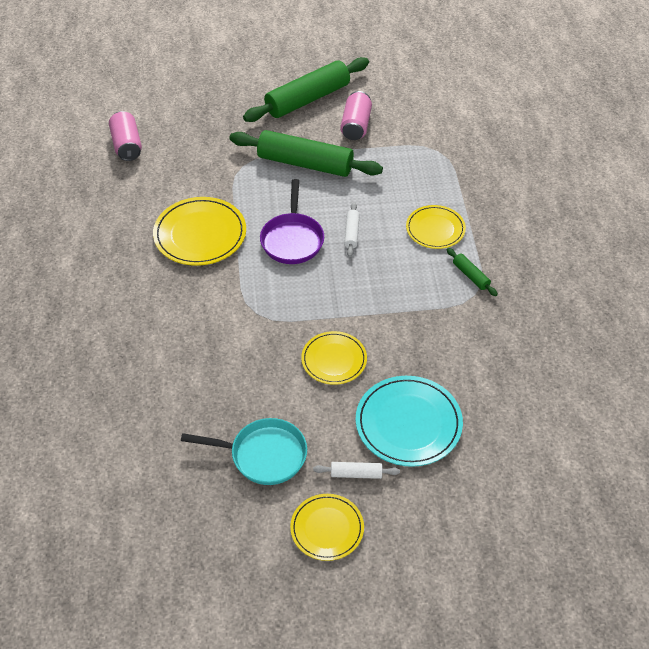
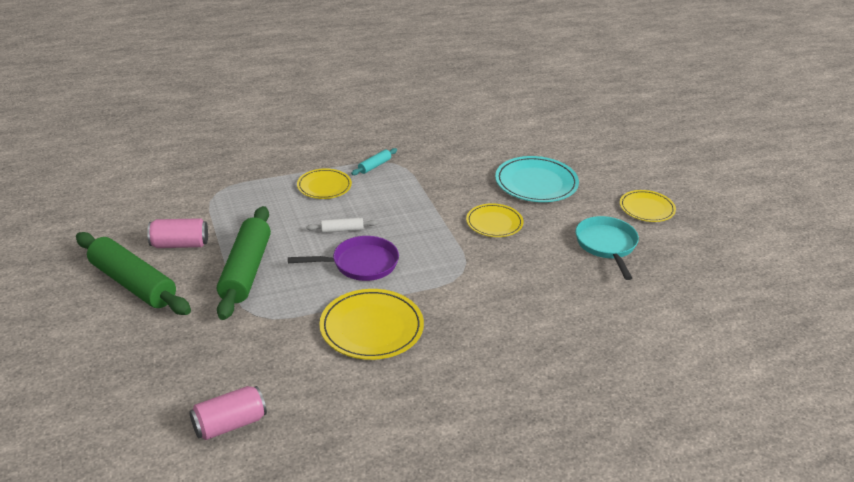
camera: 105 degrees left, 15 degrees down
(356, 474) = (594, 201): white rolling pin -> none
(471, 276) = (374, 166): green rolling pin -> turquoise rolling pin

